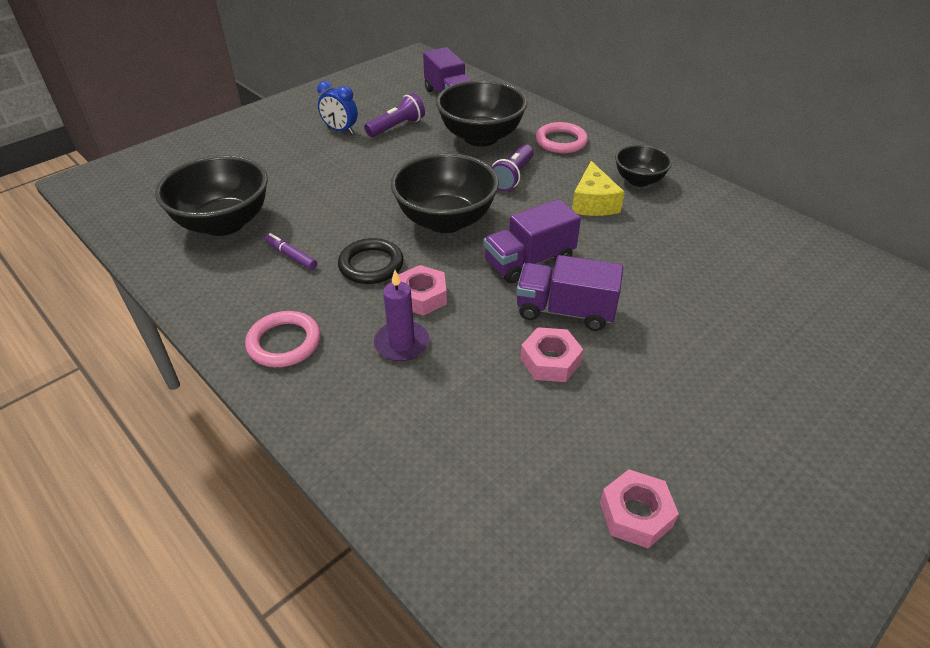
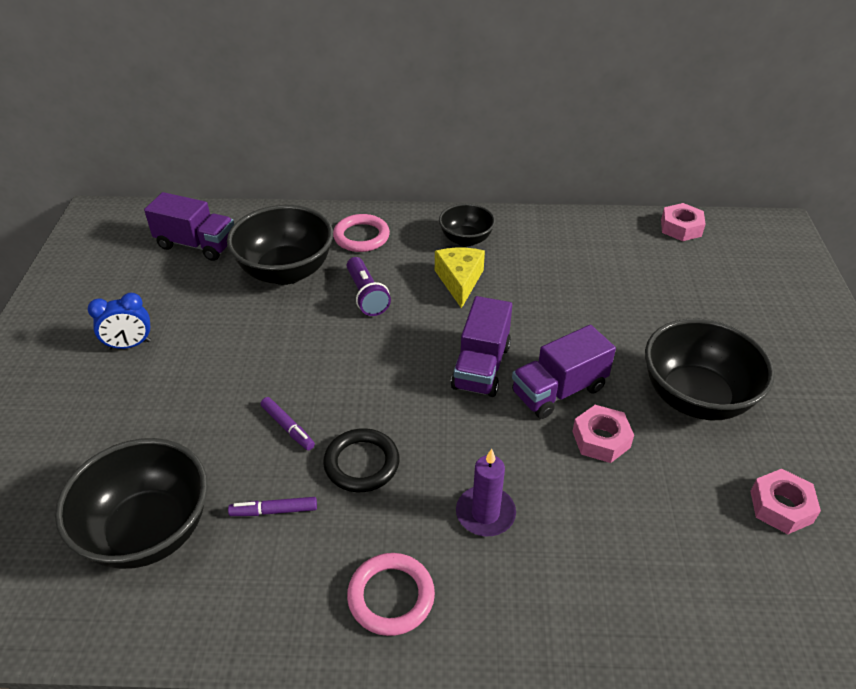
camera: 45 degrees left, 0 degrees up
(359, 219) = (288, 427): none -> purple marker
(397, 127) = (187, 306): purple flashlight -> none
(422, 296) = (443, 459): pink nut -> pink nut (681, 228)
(445, 220) = (366, 375): black bowl -> black bowl (695, 398)
(593, 203) = (459, 281): yellow cheese -> yellow cheese turned 135 degrees counterclockwise

